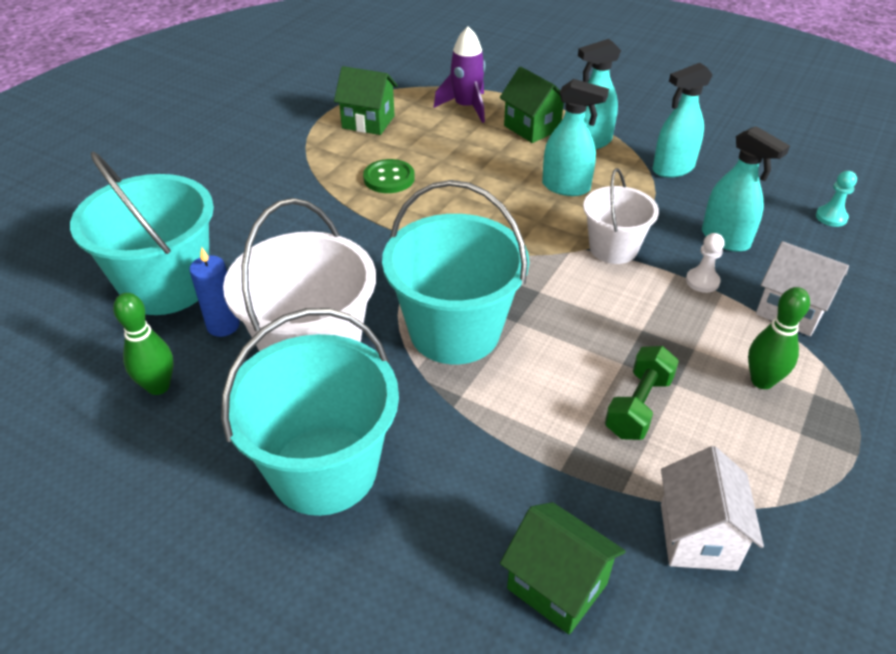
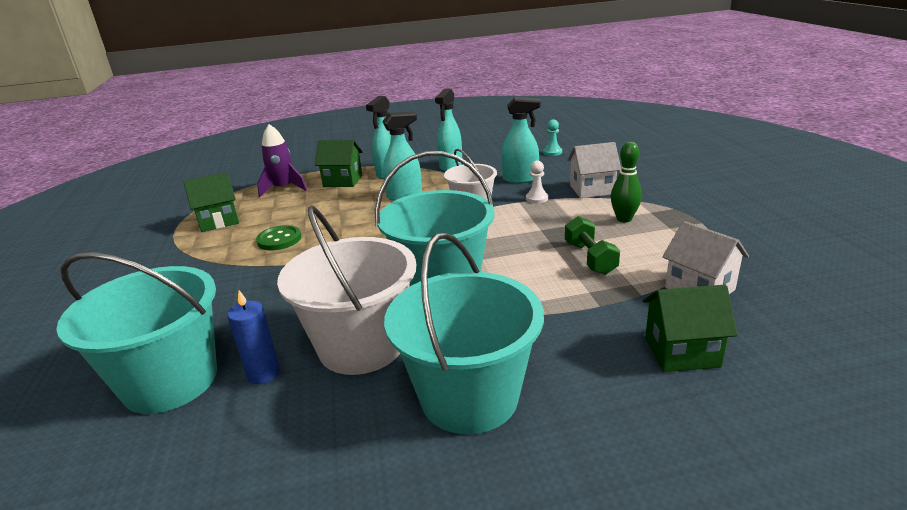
camera: 40 degrees left, 15 degrees down
(158, 386) = (259, 441): green bowling pin -> none

